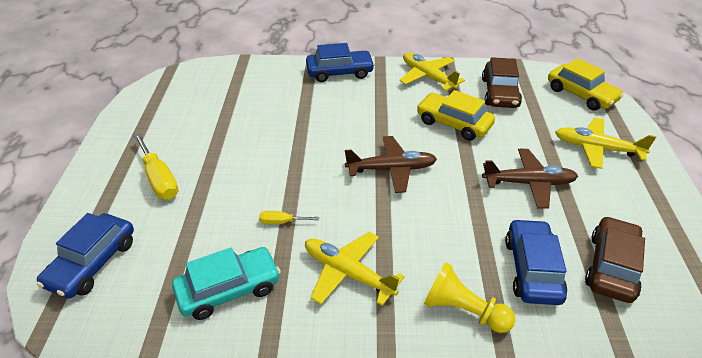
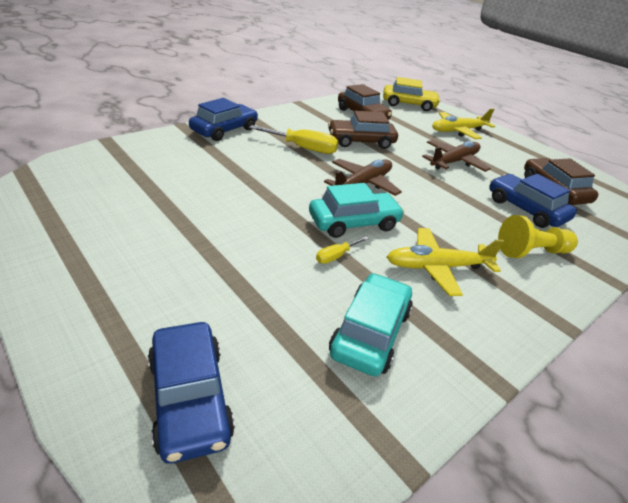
camera: 45 degrees left, 5 degrees down
(159, 179) = (158, 276): yellow screwdriver -> yellow screwdriver (303, 148)
(333, 201) = (354, 222): none -> turquoise car
(428, 77) = (301, 117): yellow plane -> none
(453, 123) = (361, 141): yellow car -> brown car

